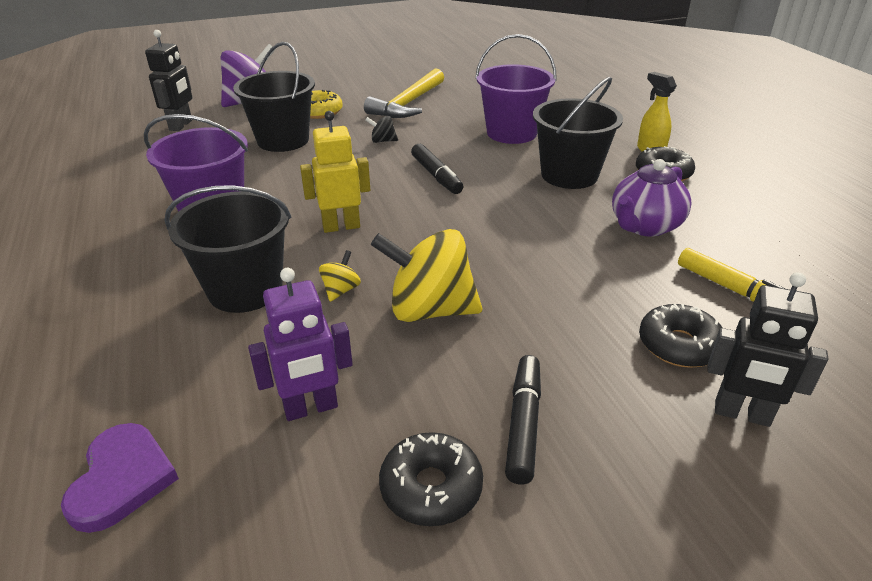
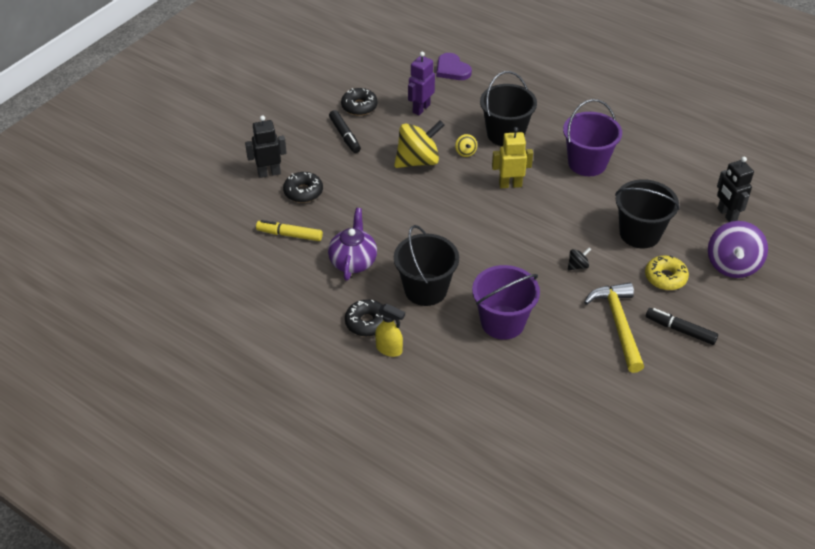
camera: 145 degrees right, 10 degrees up
(341, 226) = (510, 184): yellow robot -> yellow robot turned 135 degrees counterclockwise
(436, 176) = (505, 248): black marker -> black marker (680, 330)

